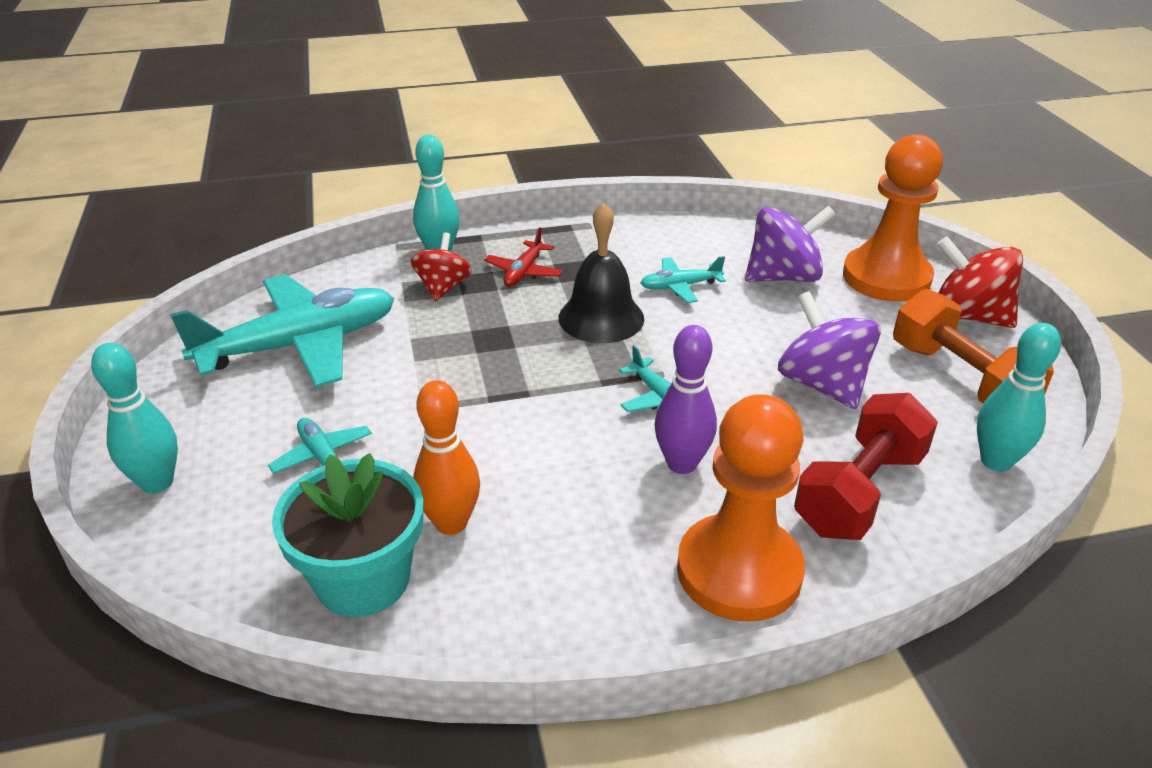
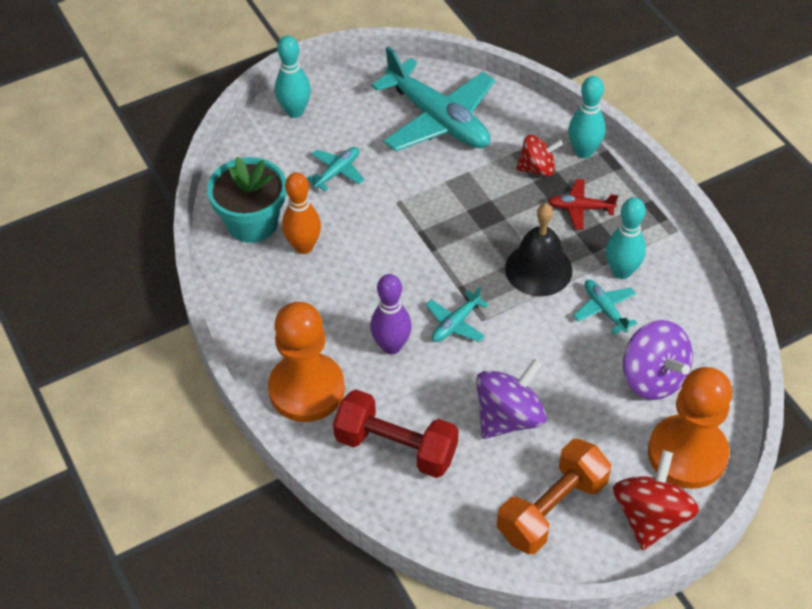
camera: 75 degrees right, 15 degrees up
(996, 461) = (456, 530): turquoise bowling pin -> turquoise bowling pin (621, 271)

